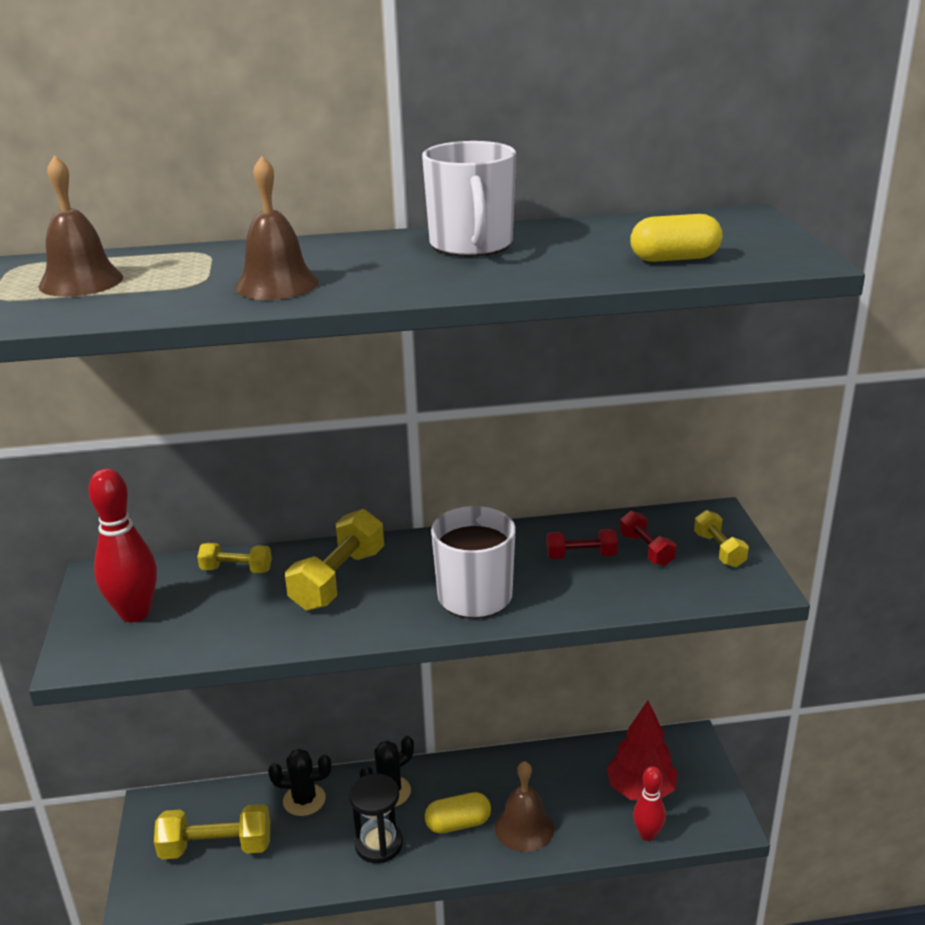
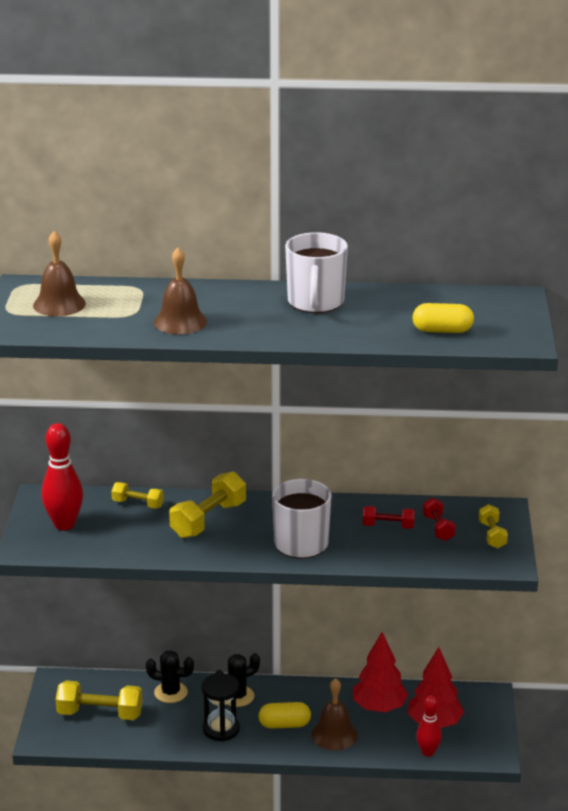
camera: 10 degrees right, 0 degrees up
(567, 779) = (379, 707): none -> red tree

